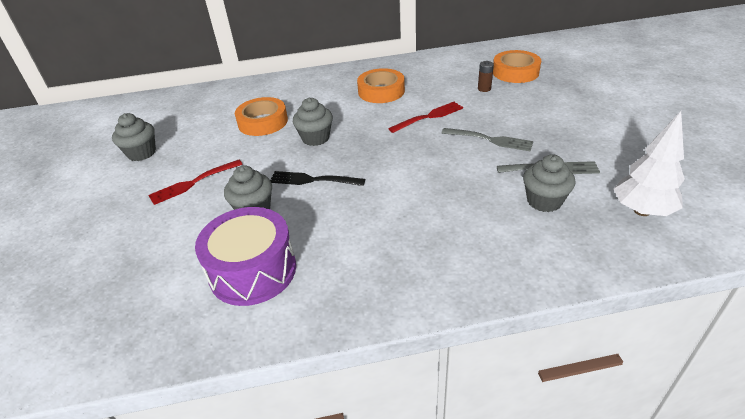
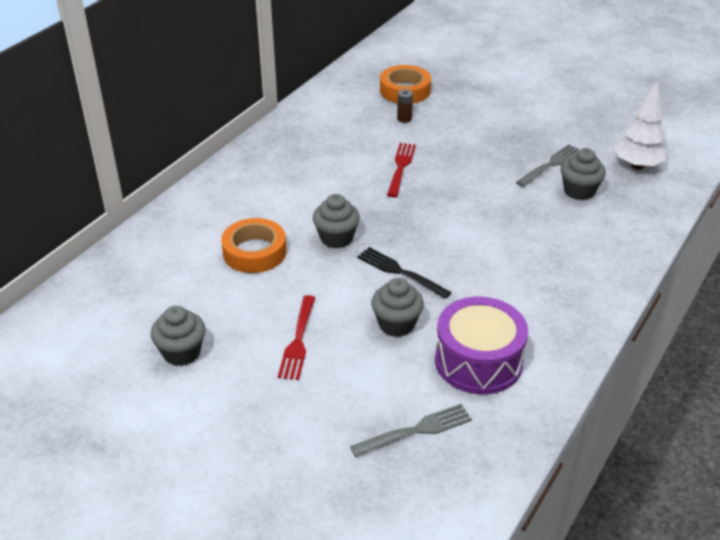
camera: 50 degrees left, 0 degrees up
(313, 180) = (401, 272): black fork -> black fork turned 75 degrees clockwise
(381, 91) = (317, 163): orange tape -> none
(489, 140) = (478, 163): grey fork -> grey fork (415, 431)

